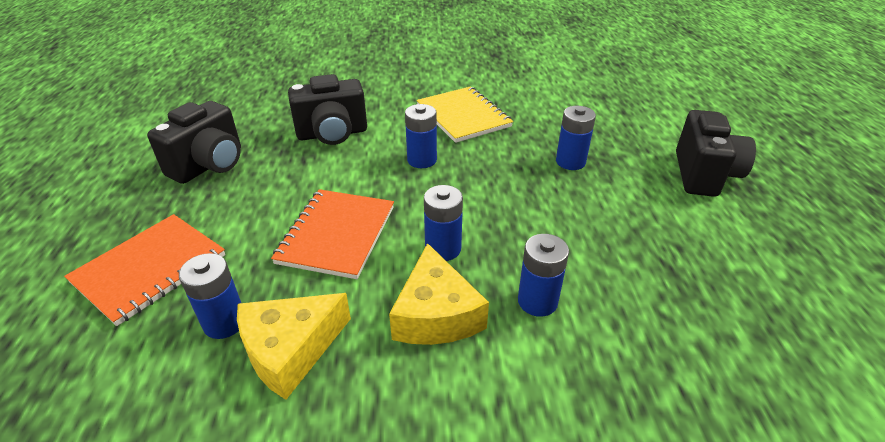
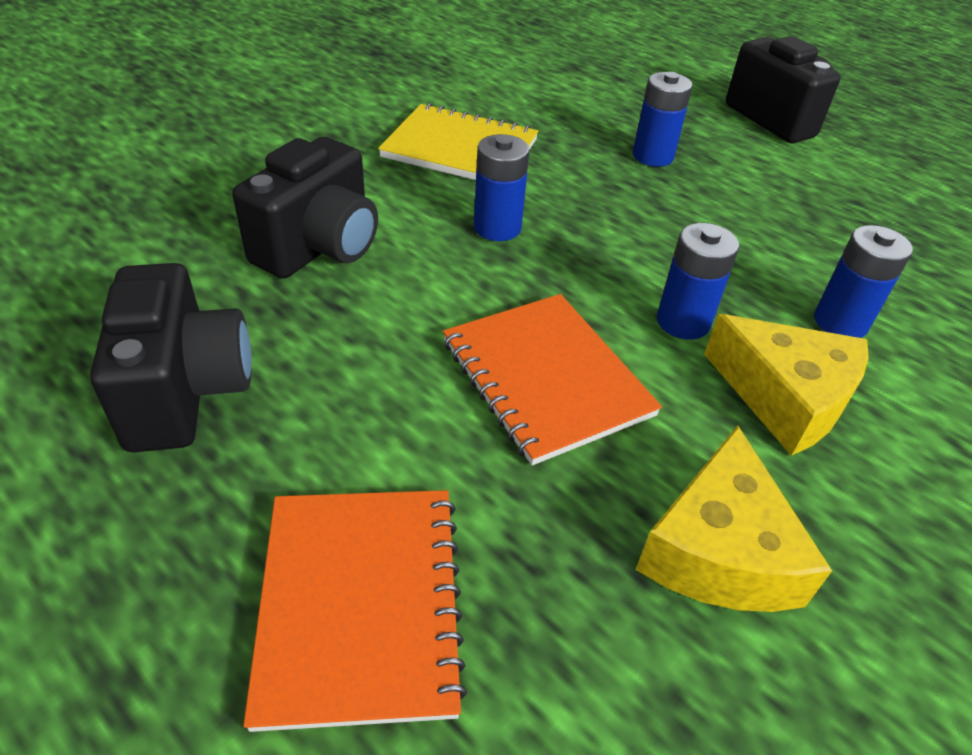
camera: 45 degrees left, 5 degrees up
(224, 322) = (594, 584): blue battery -> none

